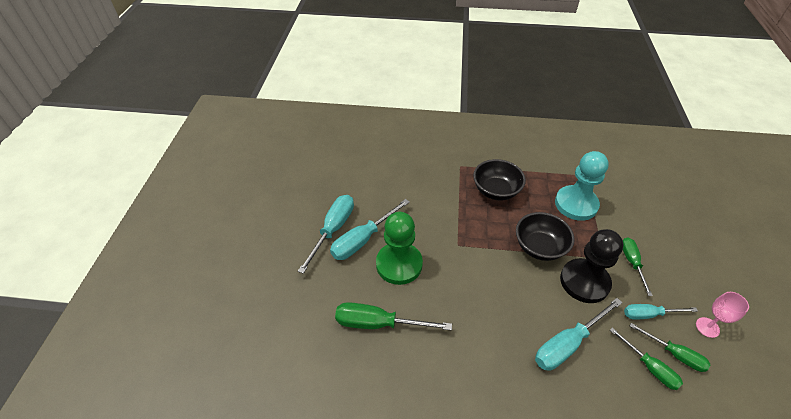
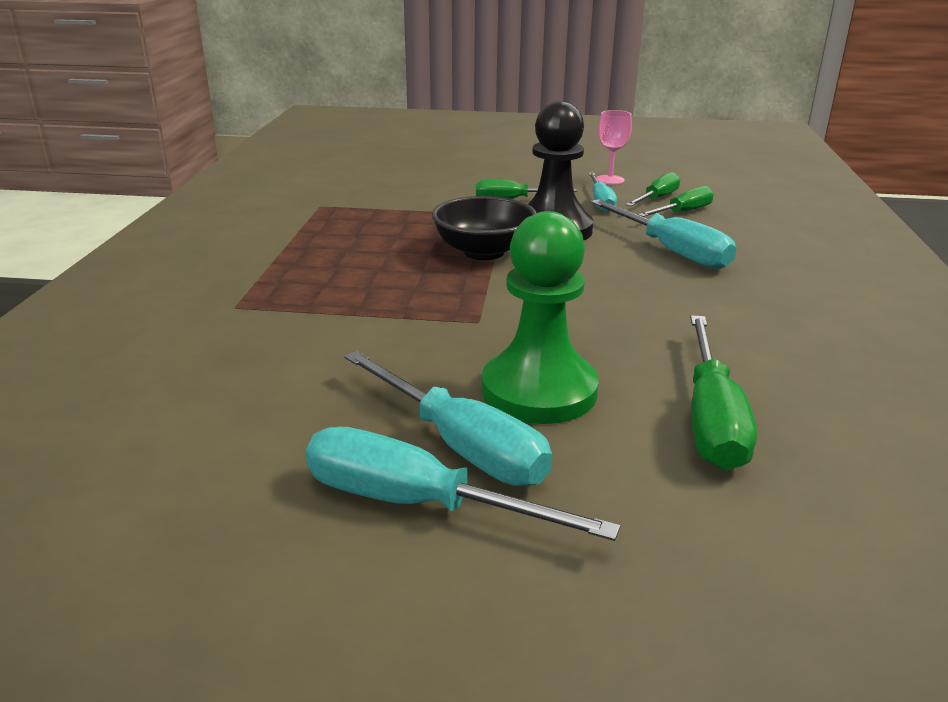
camera: 90 degrees left, 20 degrees down
(496, 191) = (332, 275): black bowl -> none
(576, 204) = (387, 218): turquoise pawn -> none

